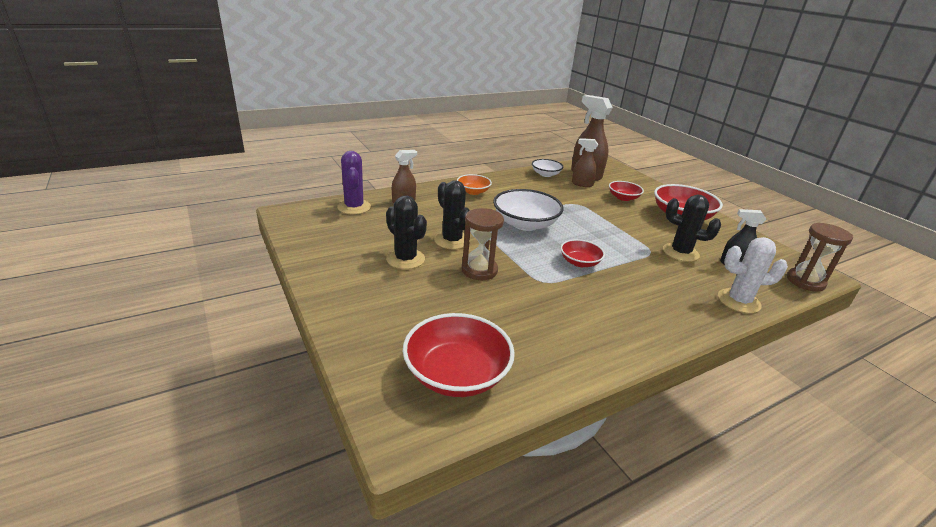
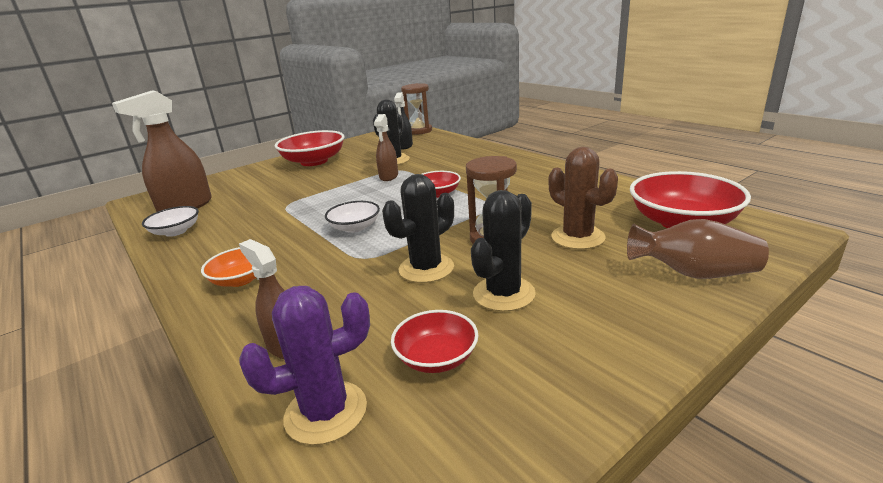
camera: 95 degrees left, 5 degrees down
(374, 338) = (693, 274): none -> brown vase
(460, 306) = (578, 237): none -> brown cactus
(525, 224) = (355, 227): white bowl -> white bowl, size x0.56
(582, 184) = (220, 207): brown spray bottle -> brown spray bottle (388, 176)
(623, 198) = (267, 184): red bowl -> red bowl (436, 358)
(738, 301) = (462, 145): white cactus -> none

